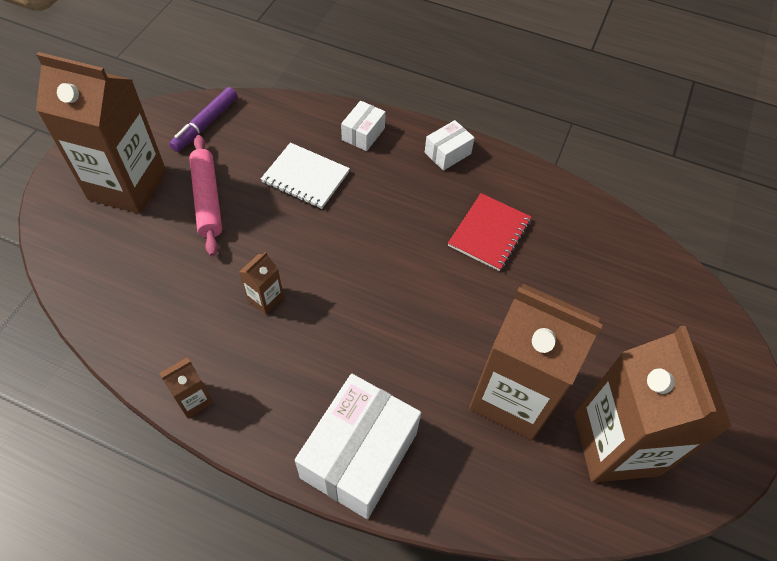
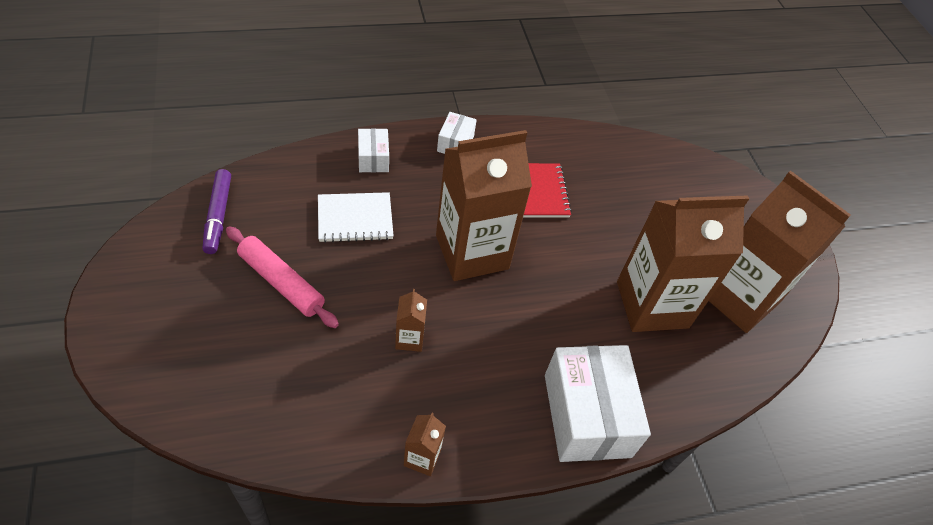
camera: 40 degrees left, 5 degrees down
(127, 185) = (188, 309): brown carton -> brown carton (472, 252)

